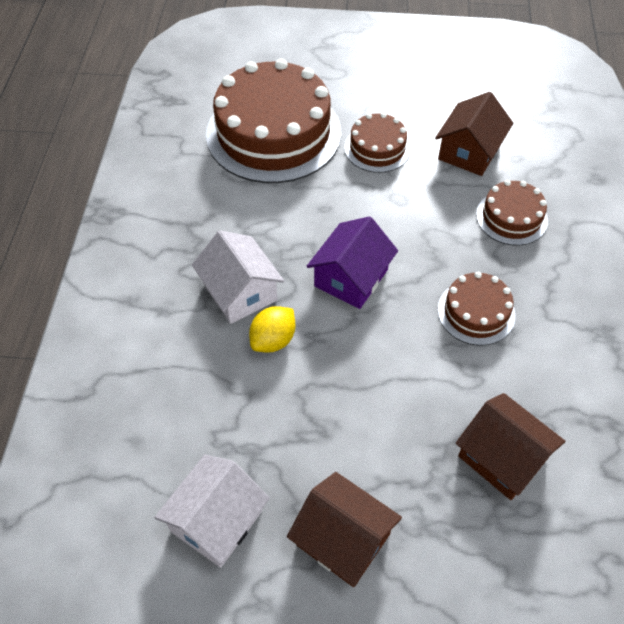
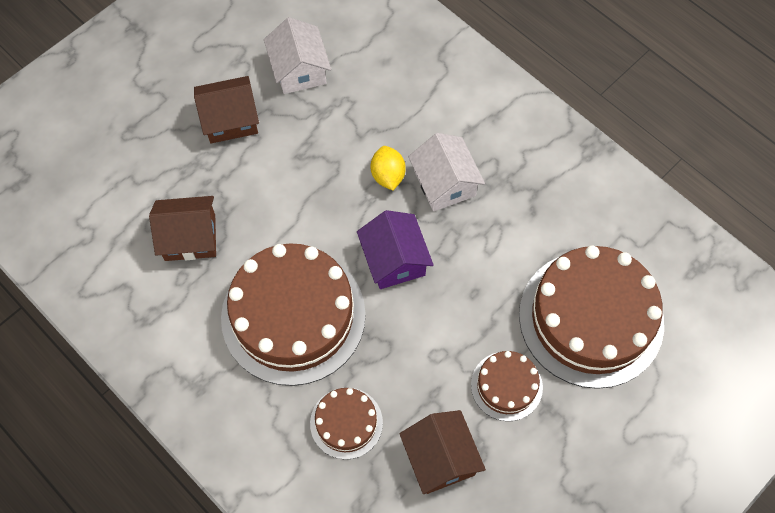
camera: 130 degrees right, 10 degrees up
(240, 292) = (444, 183): white house -> white house turned 60 degrees clockwise
(476, 312) = (293, 316): brown cake -> brown cake, size x2.07

